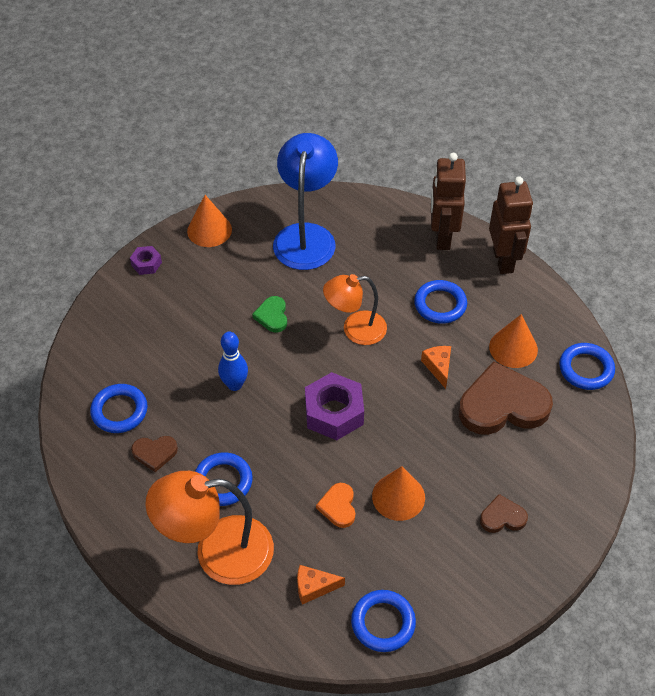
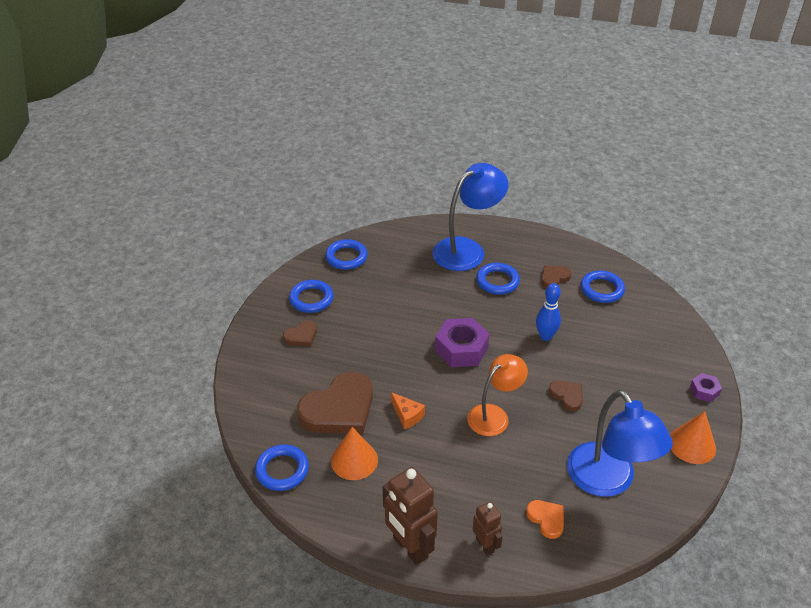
camera: 150 degrees right, 10 degrees down
(218, 552) = (467, 249): orange lamp -> blue lamp
(272, 316) = (567, 396): green heart -> brown heart
(314, 587) = (398, 256): orange cheese -> none
(338, 506) = (414, 298): orange heart -> orange heart (546, 519)
(398, 496) = (379, 319): orange cone -> none
(440, 304) = (440, 471): blue ring -> blue ring (311, 299)
(442, 237) = (485, 545): brown robot -> brown robot, size x0.57

